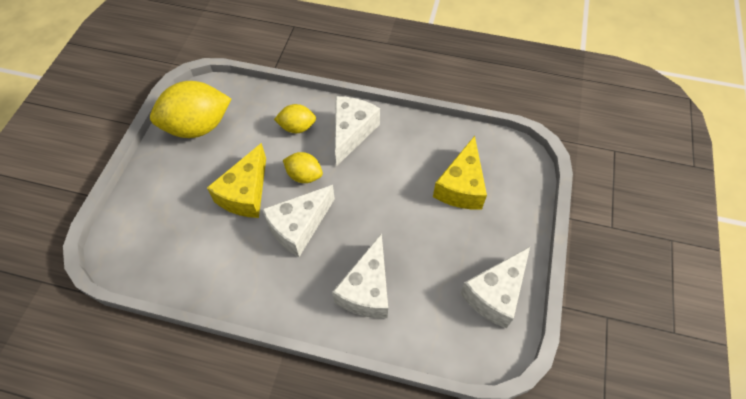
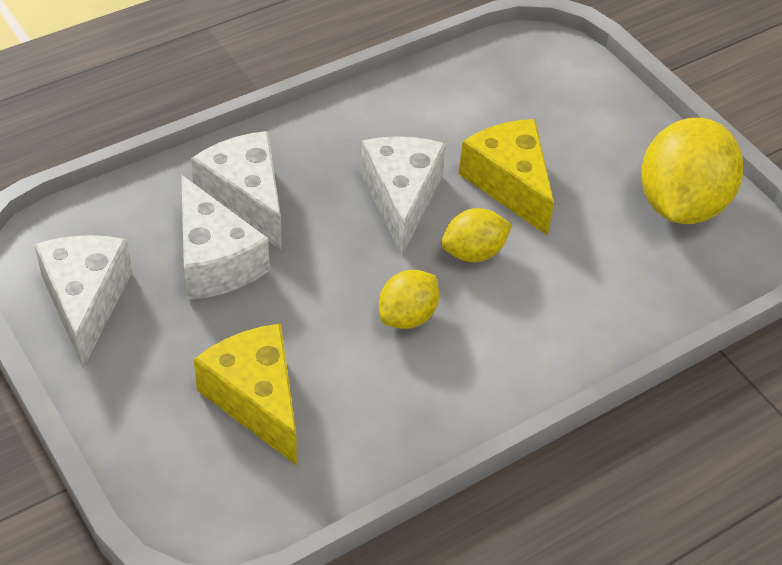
camera: 130 degrees right, 10 degrees down
(297, 127) = (569, 301): yellow lemon -> yellow lemon (407, 316)
(351, 132) = (493, 353): white cheese -> white cheese (215, 260)

